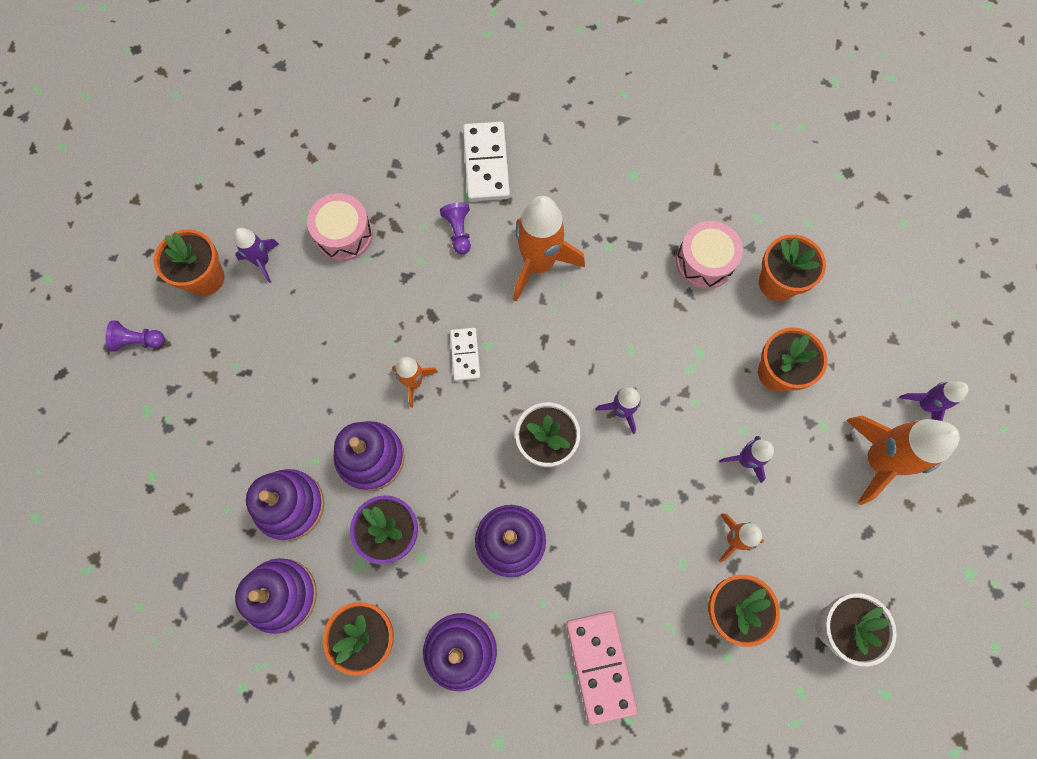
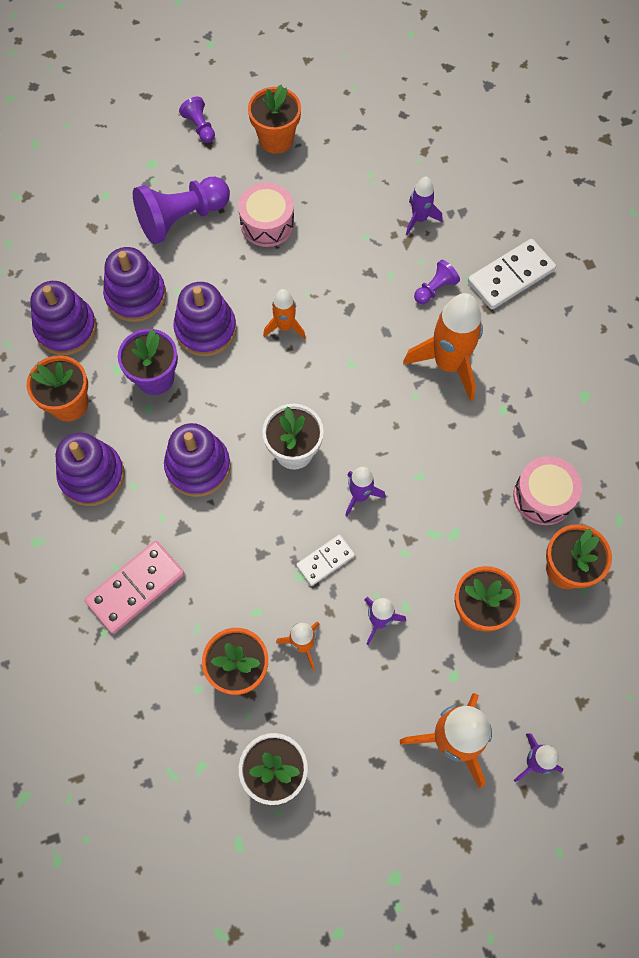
camera: 60 degrees right, 5 degrees down
(232, 414) = (182, 218): none -> purple pawn
(262, 261) = (315, 168): purple rocket -> purple rocket (419, 219)
(344, 234) = (375, 209): pink drum -> pink drum (267, 223)
(465, 355) = (331, 351): white domino -> white domino (325, 561)

